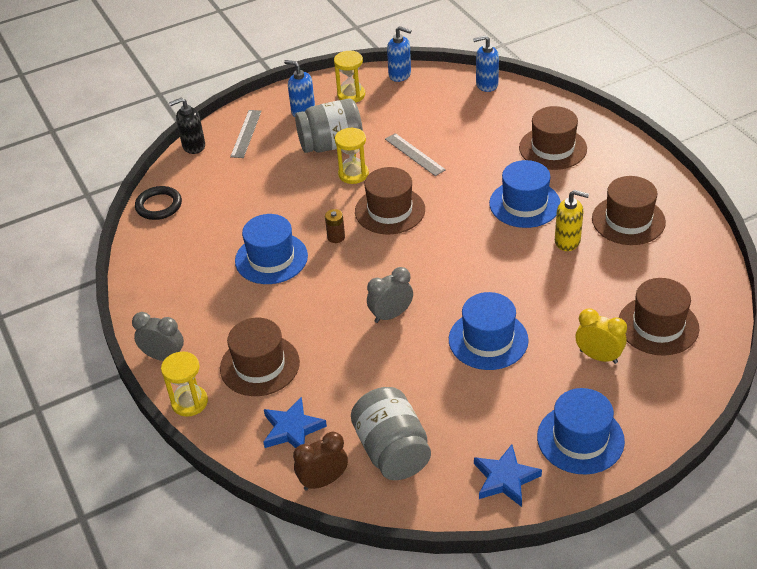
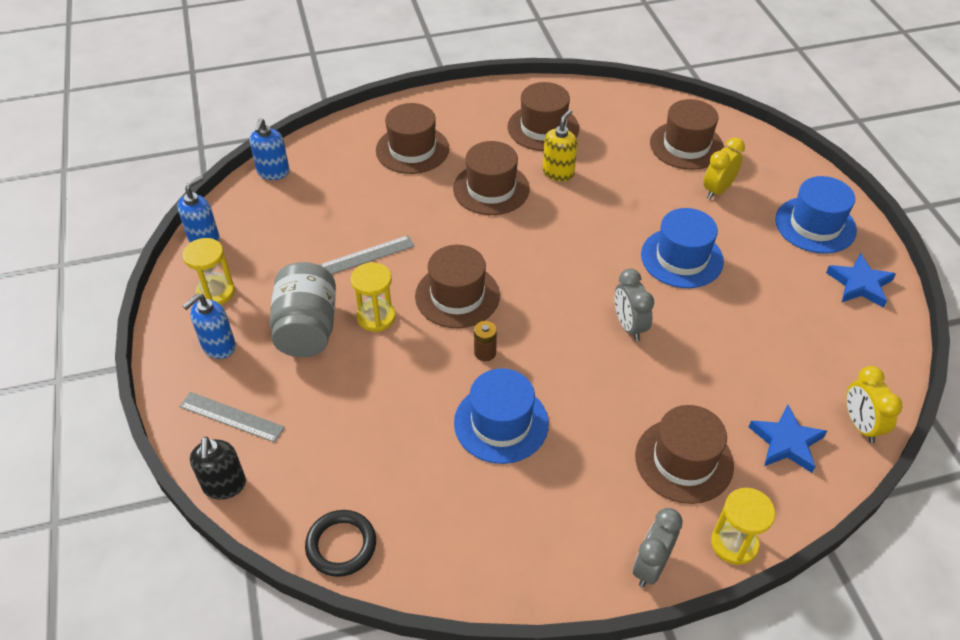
camera: 80 degrees left, 5 degrees up
(323, 481) = (860, 425): brown clock -> yellow clock
(392, 451) = (822, 360): grey jar -> none
(524, 204) = (491, 189): blue hat -> brown hat

